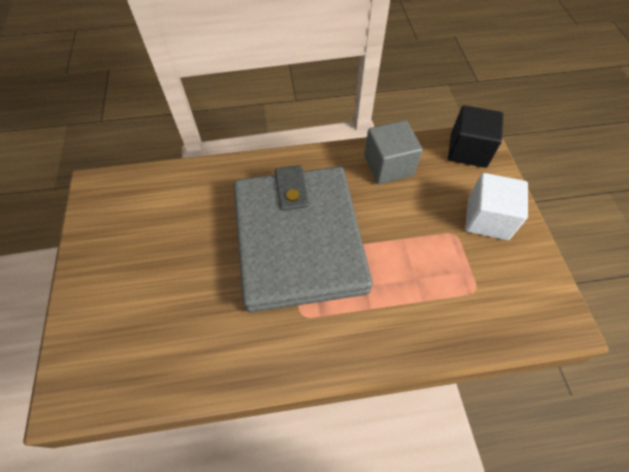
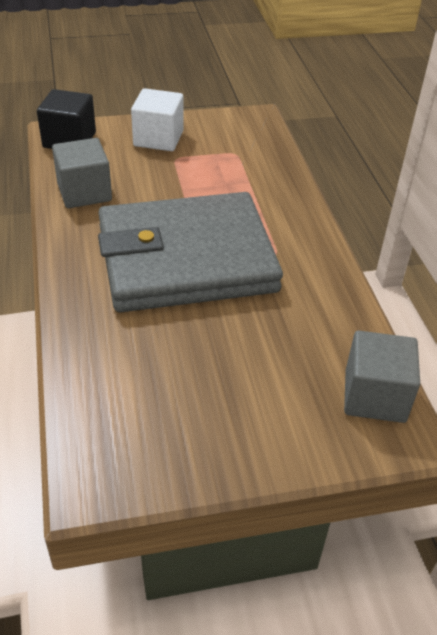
camera: 95 degrees left, 15 degrees down
(111, 378) = (374, 396): none -> grey cube

